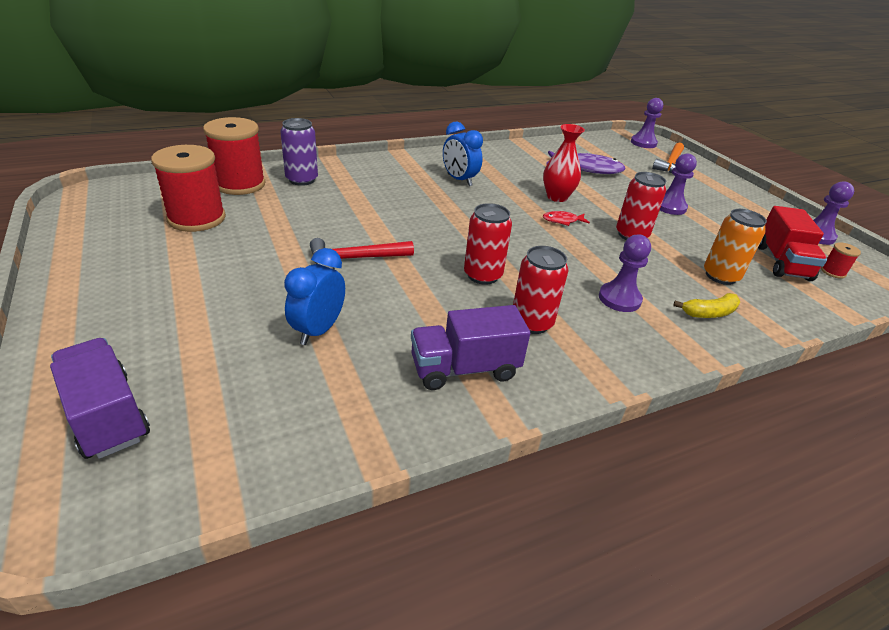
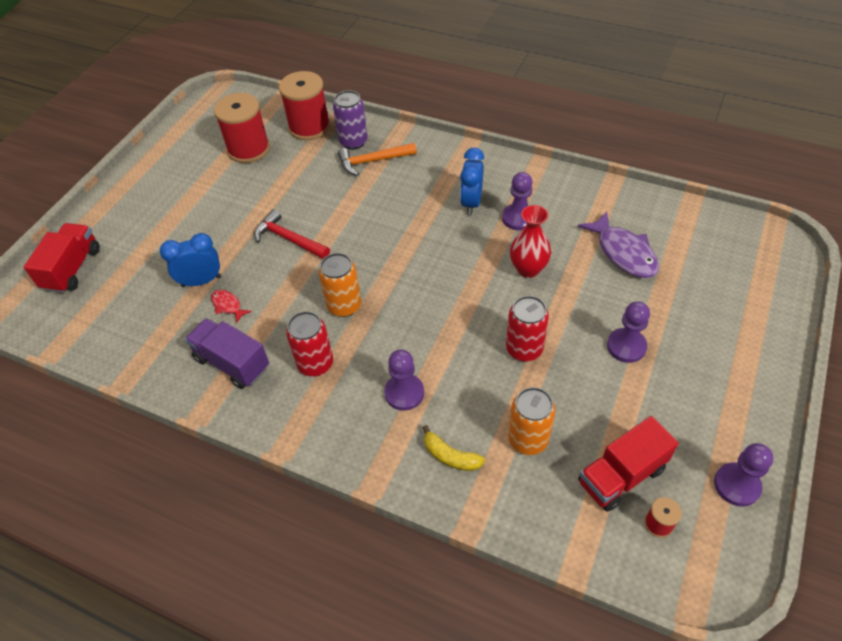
camera: 55 degrees right, 15 degrees up
(107, 416) = (72, 269): purple truck -> red truck
(482, 275) = (344, 306): red can -> orange can
(562, 221) = (488, 296): red fish -> red fish (228, 306)
(643, 143) = (769, 253): purple pawn -> purple pawn (518, 218)
(671, 164) = (744, 299): orange hammer -> orange hammer (373, 161)

